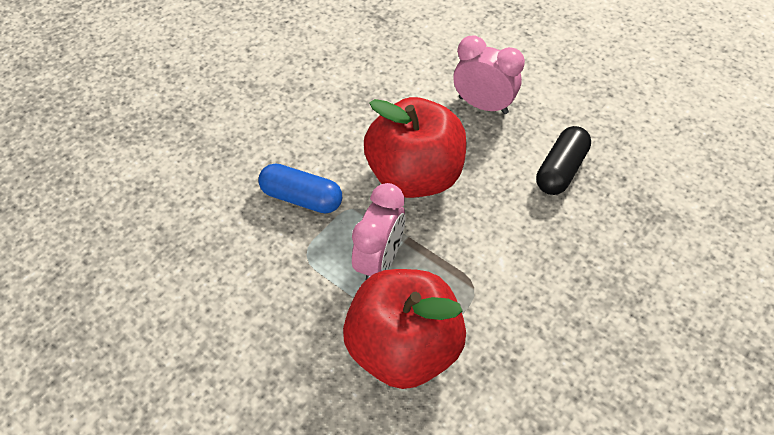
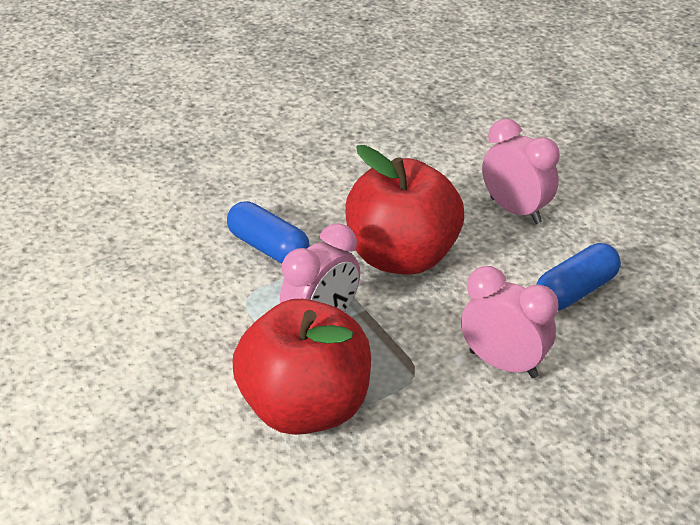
camera: 20 degrees right, 15 degrees down
(536, 256) = (503, 364): none -> pink clock
(560, 170) = (575, 291): black capsule -> blue capsule

